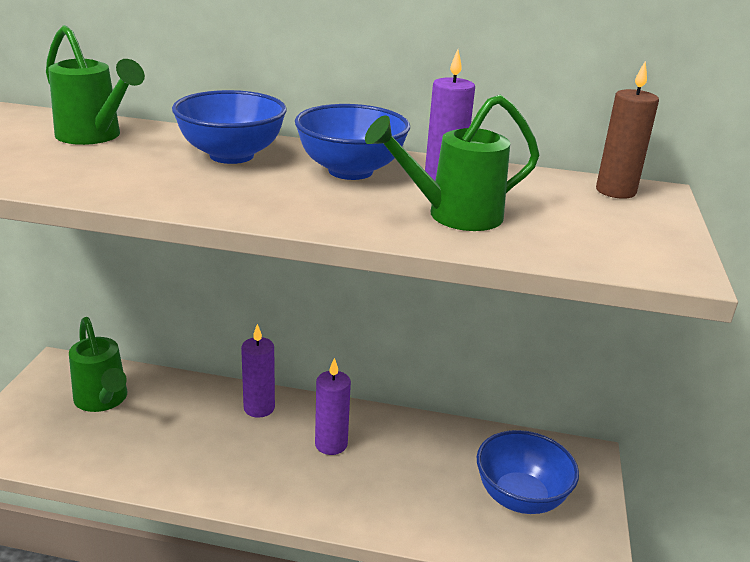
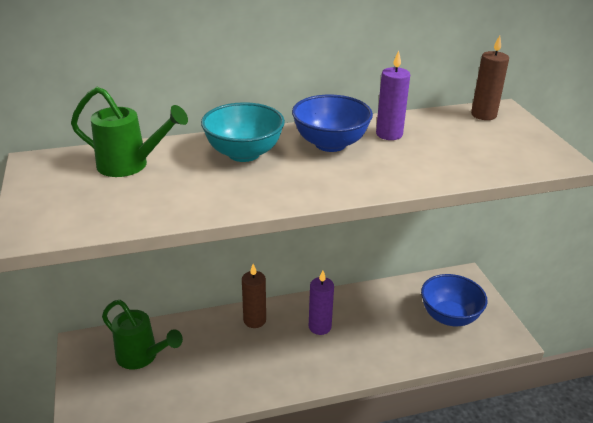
camera: 25 degrees left, 5 degrees up
(231, 155) = (244, 153): blue bowl -> turquoise bowl
(259, 408) = (254, 320): purple candle -> brown candle
(452, 216) = (423, 160): green watering can -> none

